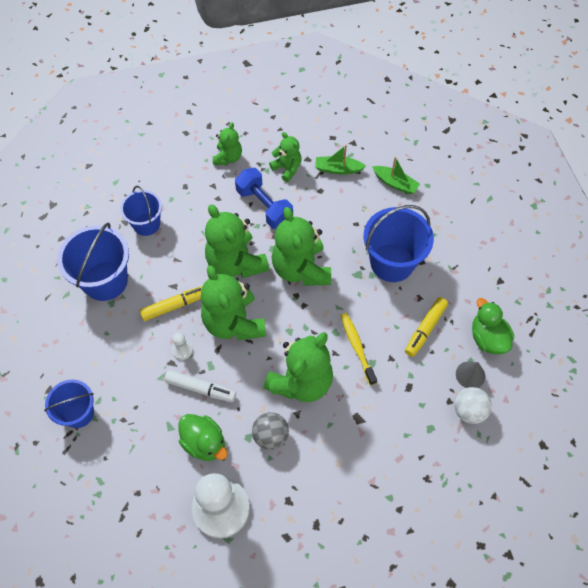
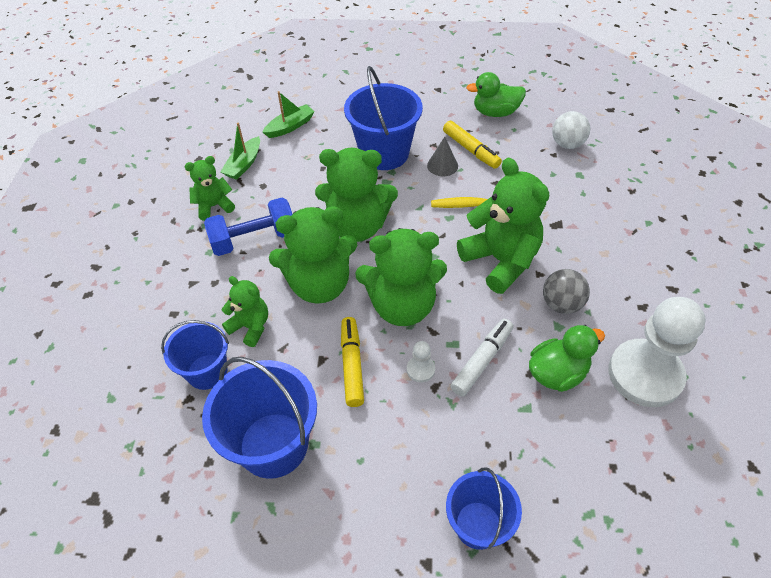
camera: 70 degrees left, 10 degrees down
(228, 157) = (160, 258): green teddy bear -> green teddy bear (250, 327)
(470, 375) = (530, 133): grey cone -> grey cone (442, 165)

